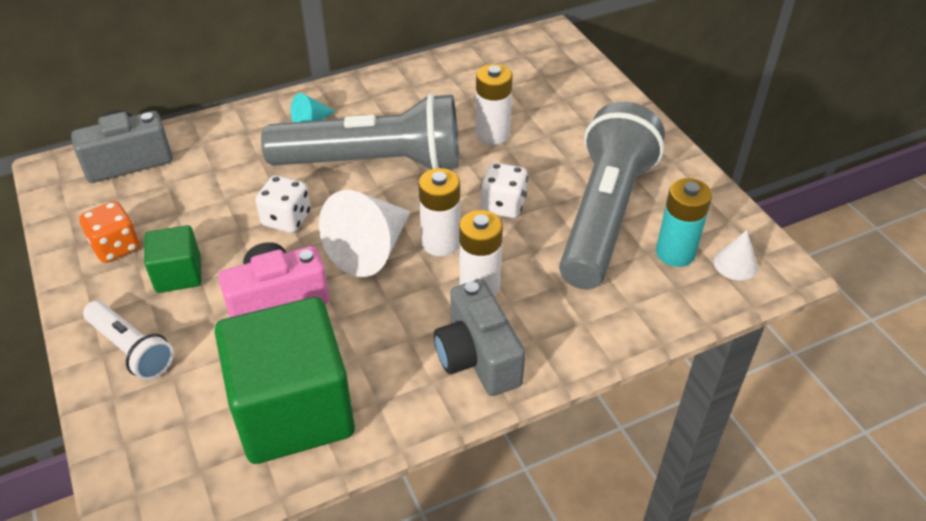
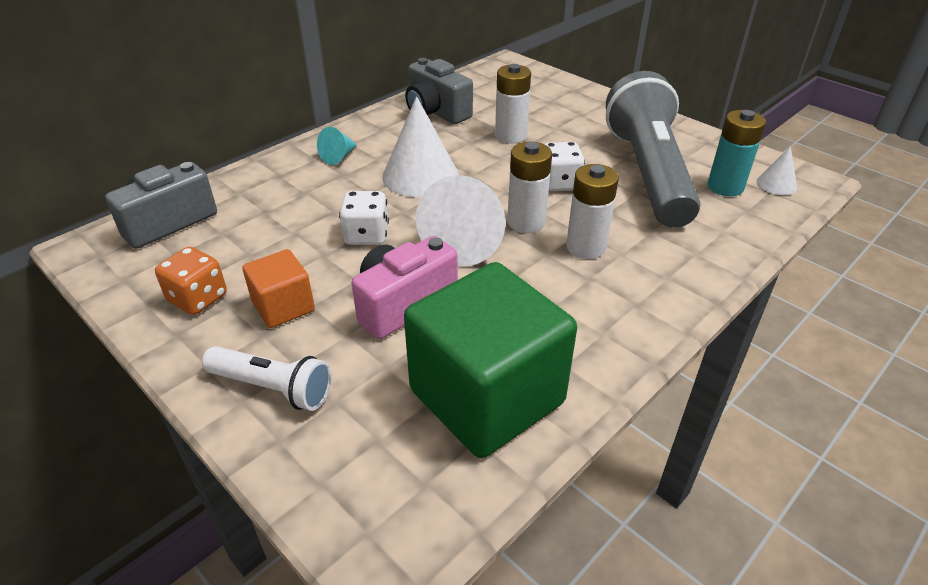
camera: 20 degrees left, 5 degrees down
(178, 274) = (283, 306): green cube -> orange cube
(373, 163) = (420, 176): grey flashlight -> white cone
(477, 357) = (628, 303): grey camera -> grey camera (436, 112)

